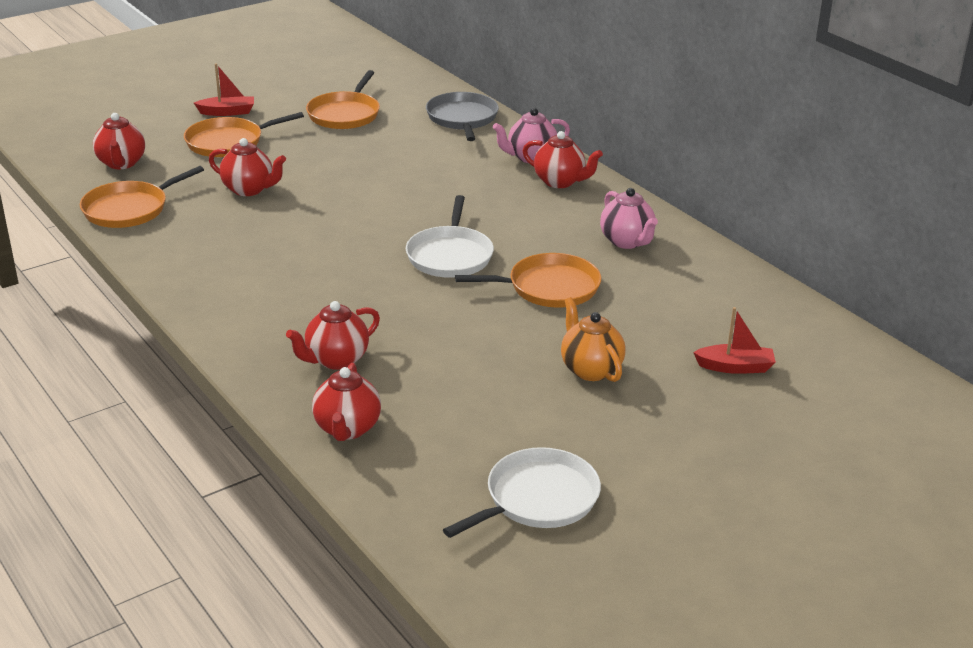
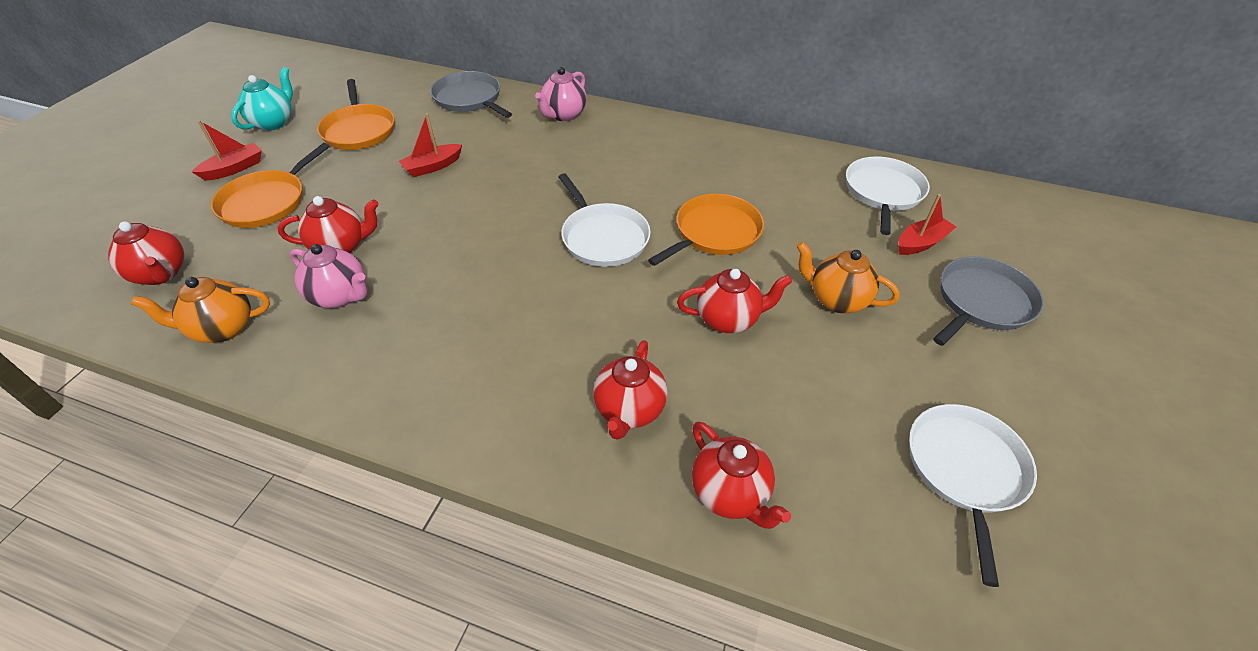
camera: 35 degrees left, 15 degrees up
(129, 209) = (222, 329): orange pan -> orange teapot
(286, 88) = (274, 122): none -> turquoise teapot
(373, 160) = (432, 166): none -> red boat
(560, 182) = (610, 129): red teapot -> red teapot (728, 319)
(627, 241) = (719, 163): pink teapot -> pink teapot (340, 296)
(725, 425) = (981, 302): none -> grey pan
(759, 320) = (883, 192): none -> white pan

